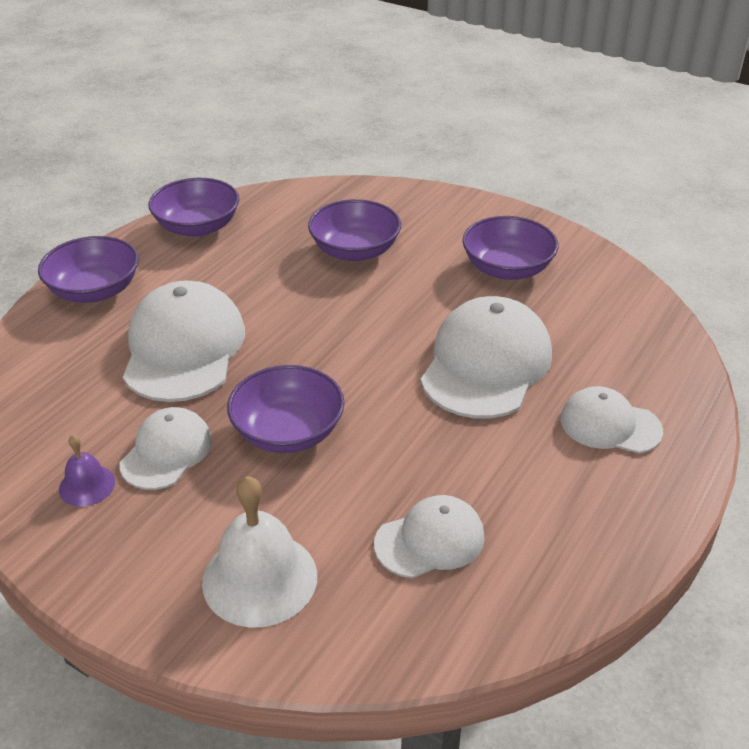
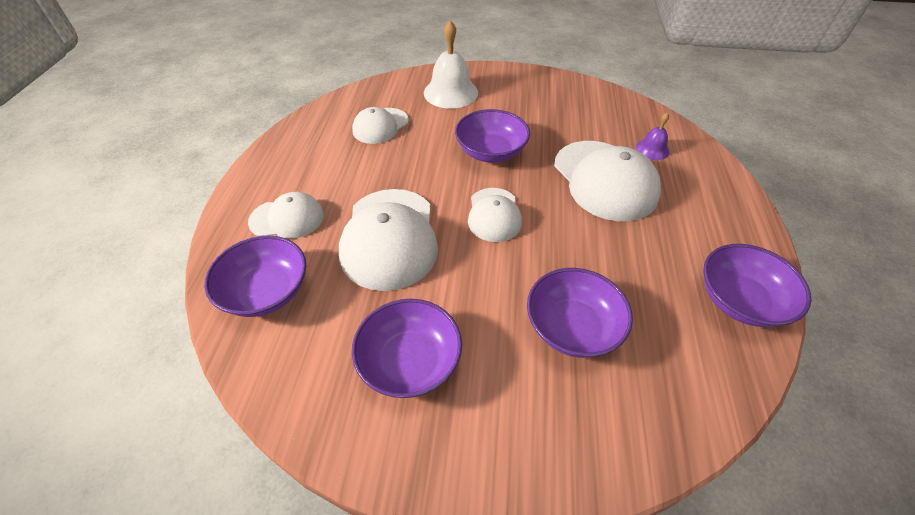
camera: 155 degrees right, 10 degrees up
(87, 485) = (564, 100): purple bell -> purple bell (652, 149)
(95, 290) = (719, 202): purple bowl -> purple bowl (266, 291)
(166, 452) = (544, 123): white cap -> white cap (494, 215)

